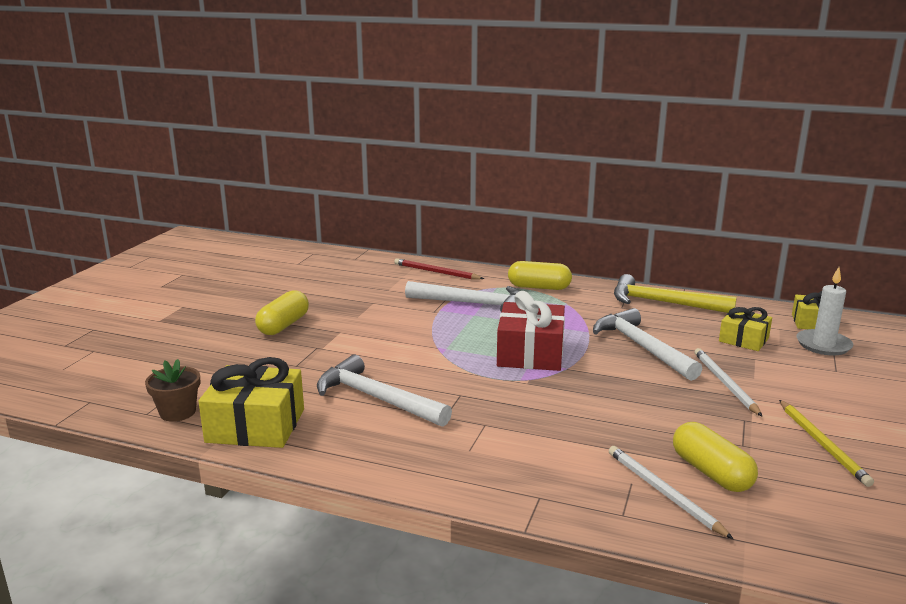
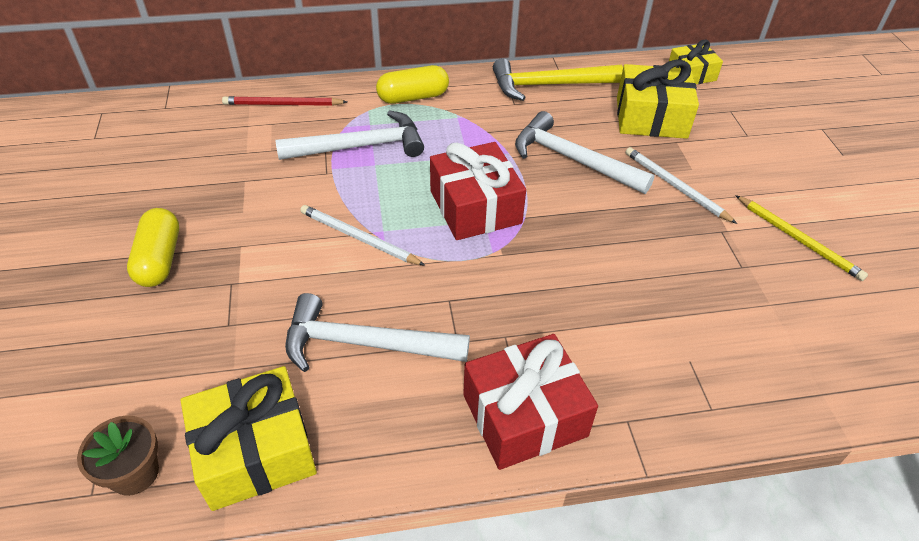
camera: 30 degrees left, 25 degrees up
(457, 467) = (524, 415): none -> red gift
(663, 493) = (724, 362): white pencil -> white pencil (358, 238)
(711, 472) = (742, 316): yellow capsule -> none
(743, 340) = (651, 118): yellow gift -> yellow gift, size x1.65
(823, 345) = (717, 103): white candle -> none

